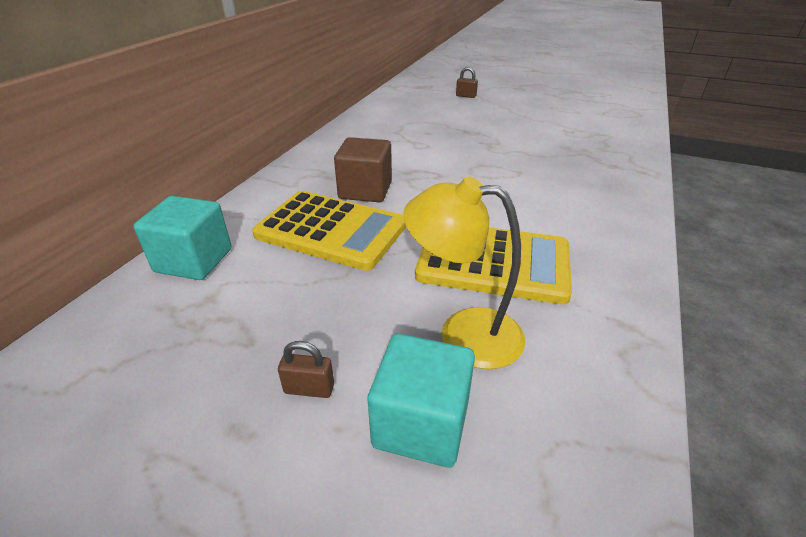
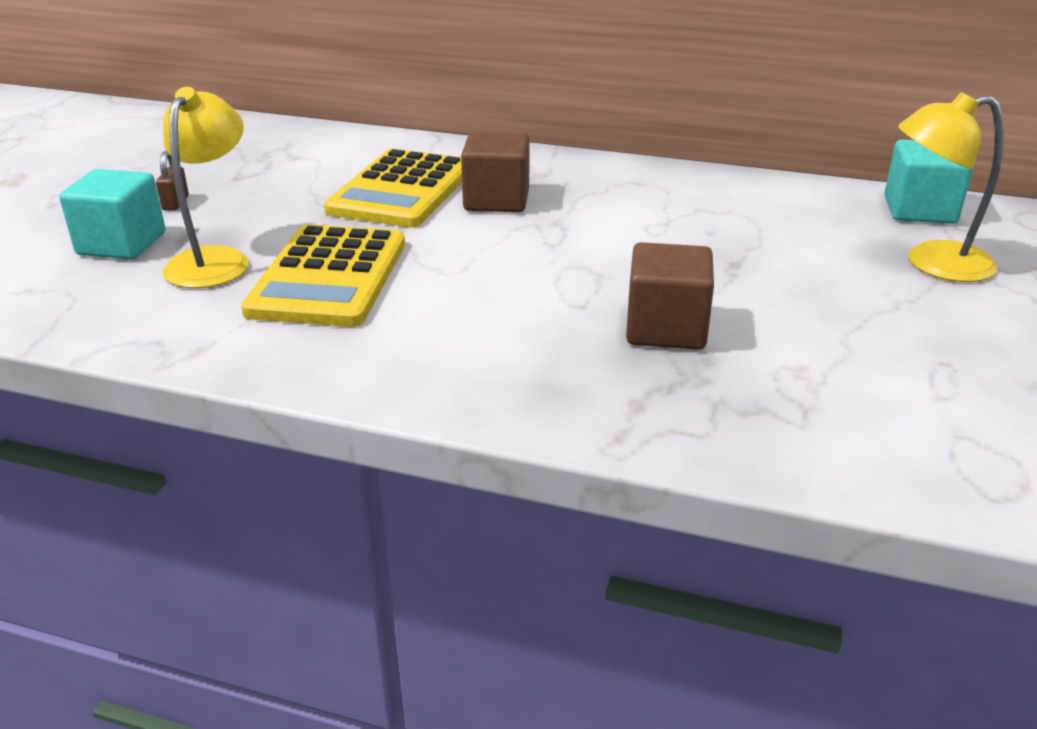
camera: 85 degrees right, 5 degrees down
(194, 260) = (352, 143): turquoise cube -> turquoise cube (919, 210)
(466, 96) = (932, 263): brown padlock -> yellow lamp
(540, 153) = (666, 329): none -> brown cube

